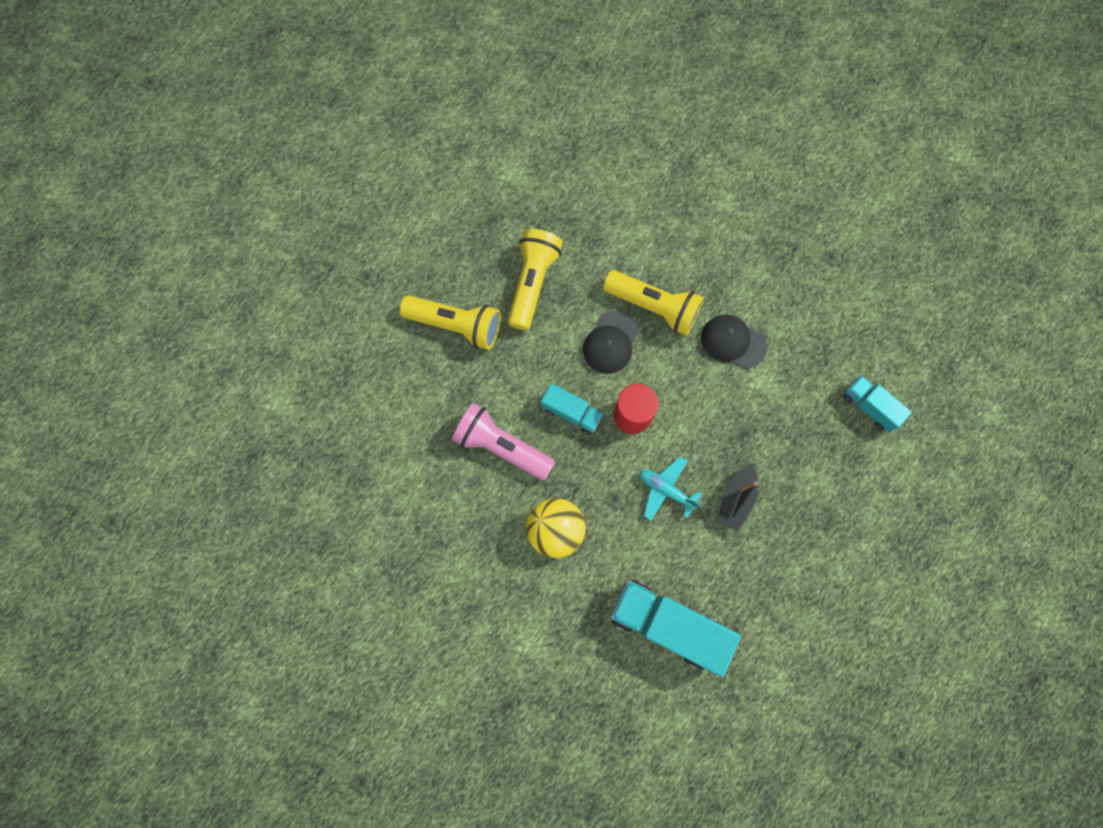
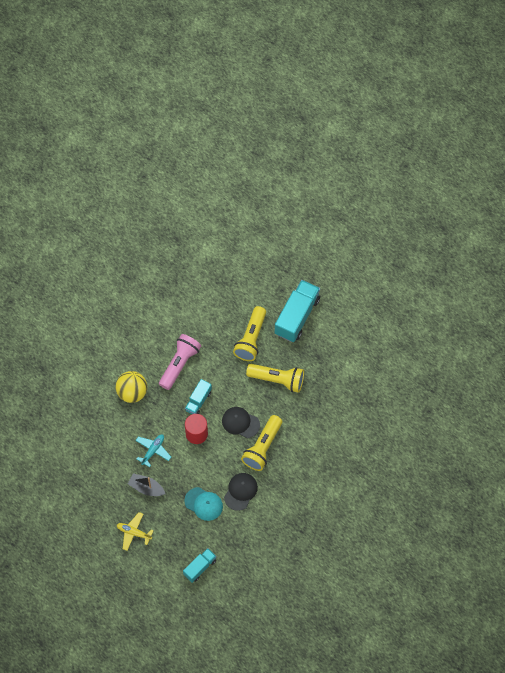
camera: 90 degrees right, 10 degrees down
(667, 624) = (79, 449): turquoise truck -> turquoise truck (297, 316)
(758, 401) = (203, 504): none -> turquoise cap
(818, 519) = (134, 532): none -> yellow plane

